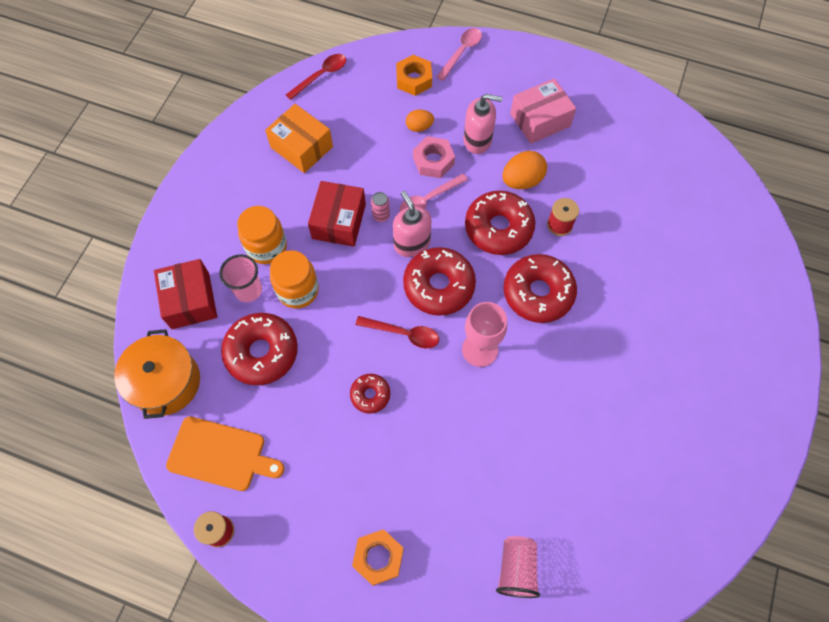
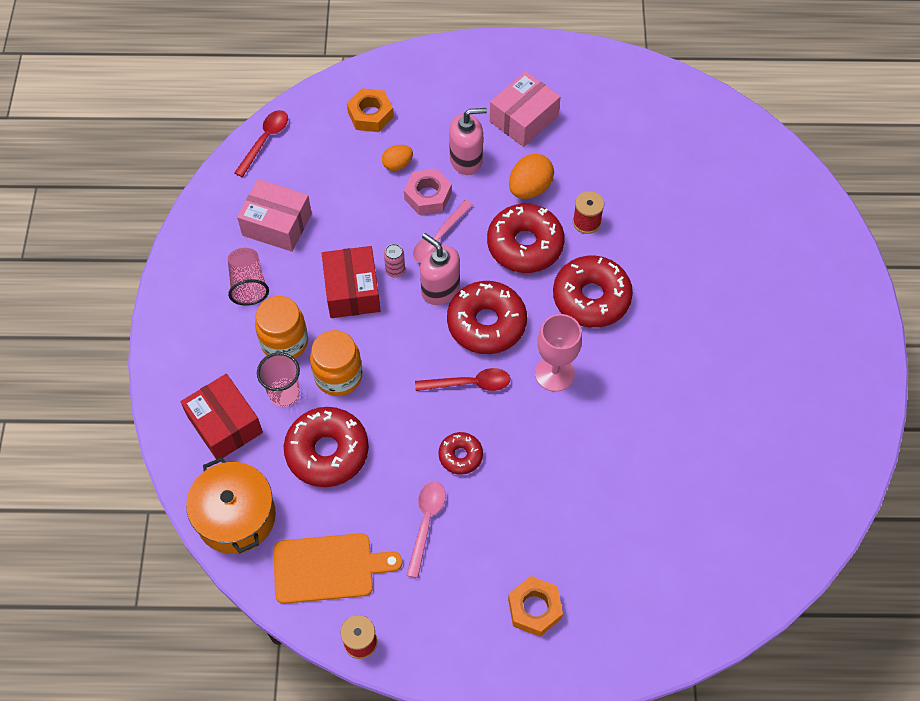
camera: 20 degrees left, 5 degrees down
(301, 147) = (277, 224): orange box -> pink box
(461, 52) = (410, 70): pink spoon -> pink spoon (426, 523)
(516, 569) = (674, 570): pink cup -> pink cup (248, 284)

